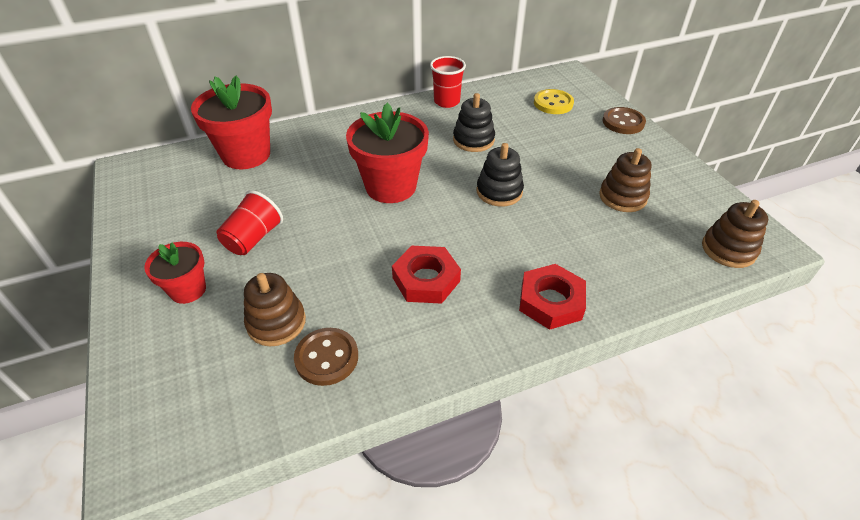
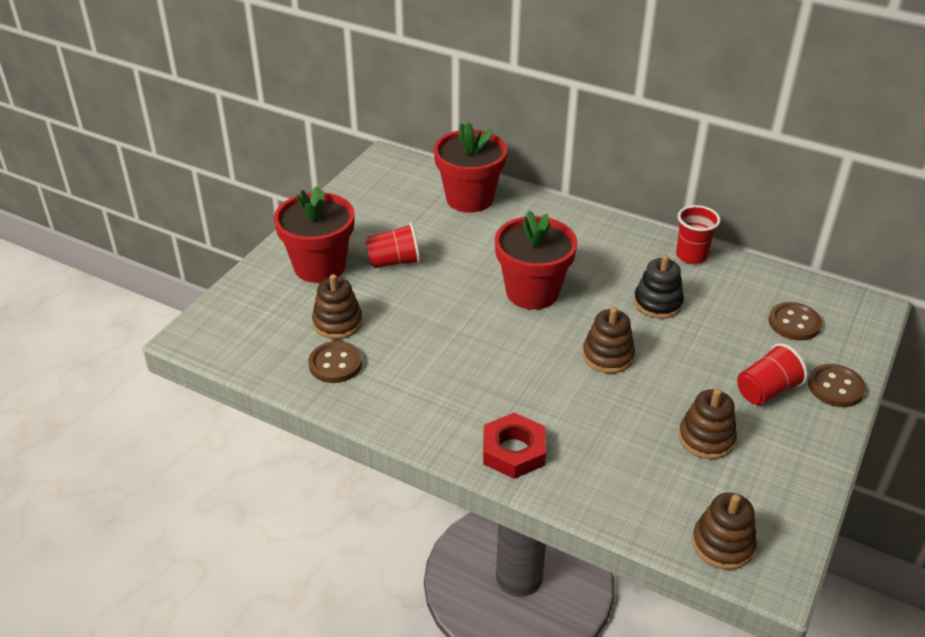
camera: 50 degrees right, 5 degrees down
(188, 290) = (319, 266): red flower pot -> red flower pot, size x1.76
(426, 279) = (456, 370): red nut -> none
(499, 191) = (607, 356): black stacking toy -> brown stacking toy
(553, 103) = (794, 323): yellow button -> brown button
(601, 147) = (766, 390): none -> red cup

